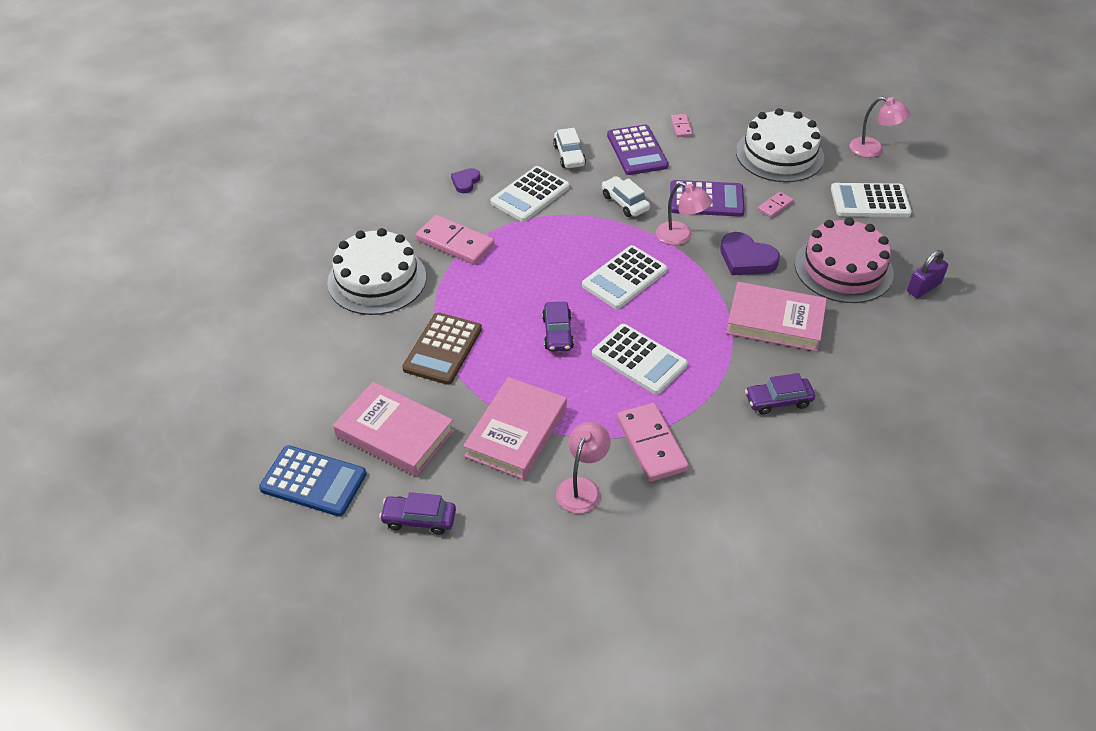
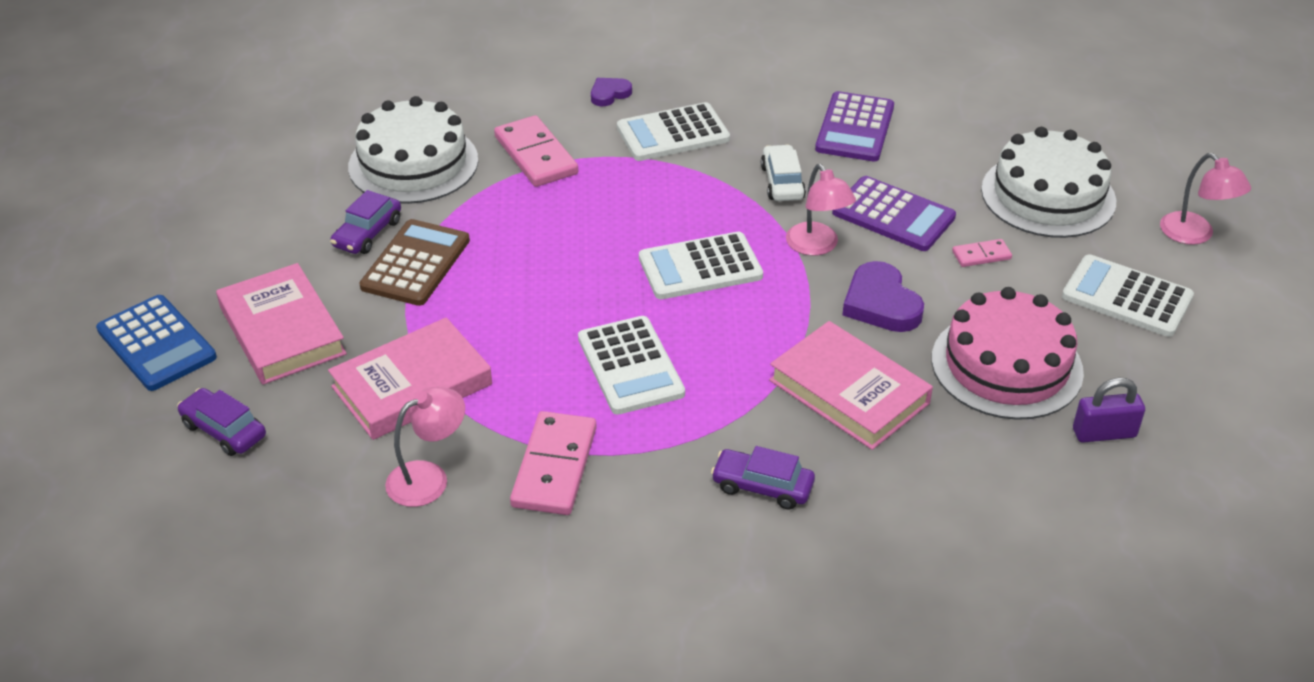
camera: 30 degrees right, 5 degrees down
(443, 349) = (415, 263): brown calculator -> brown calculator turned 150 degrees clockwise
(557, 333) = (561, 297): purple car -> purple car (368, 233)
(569, 155) = (762, 105): white car -> none
(681, 127) = (941, 119): pink domino -> none

